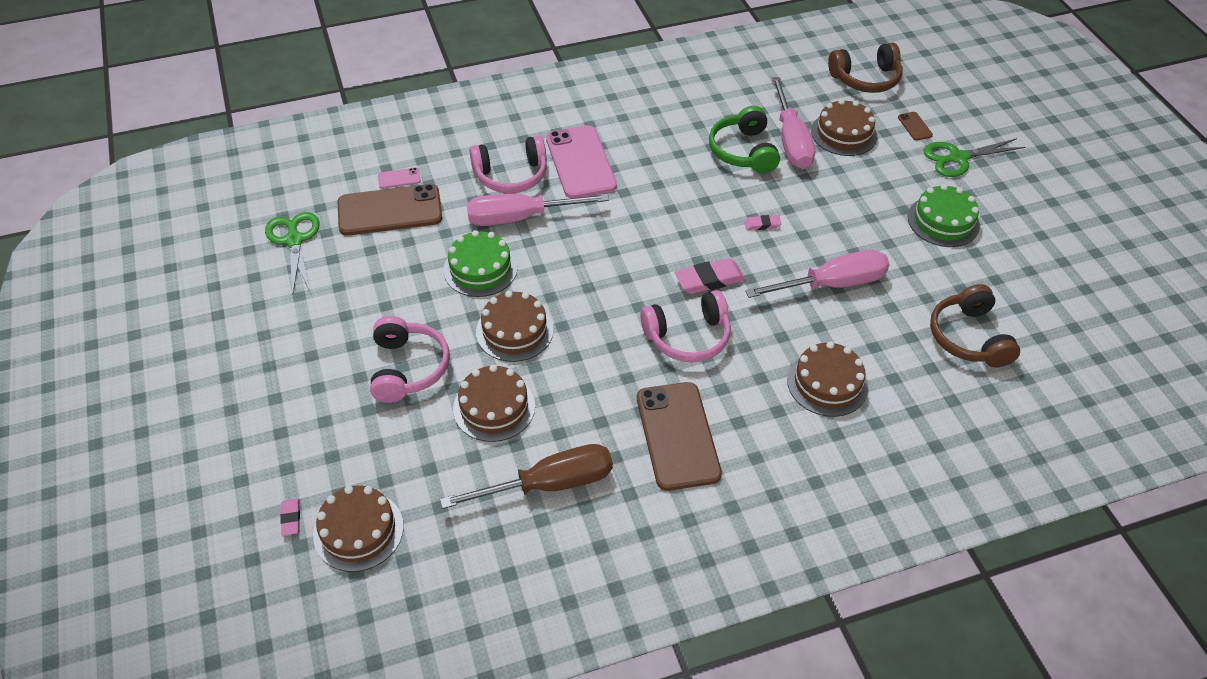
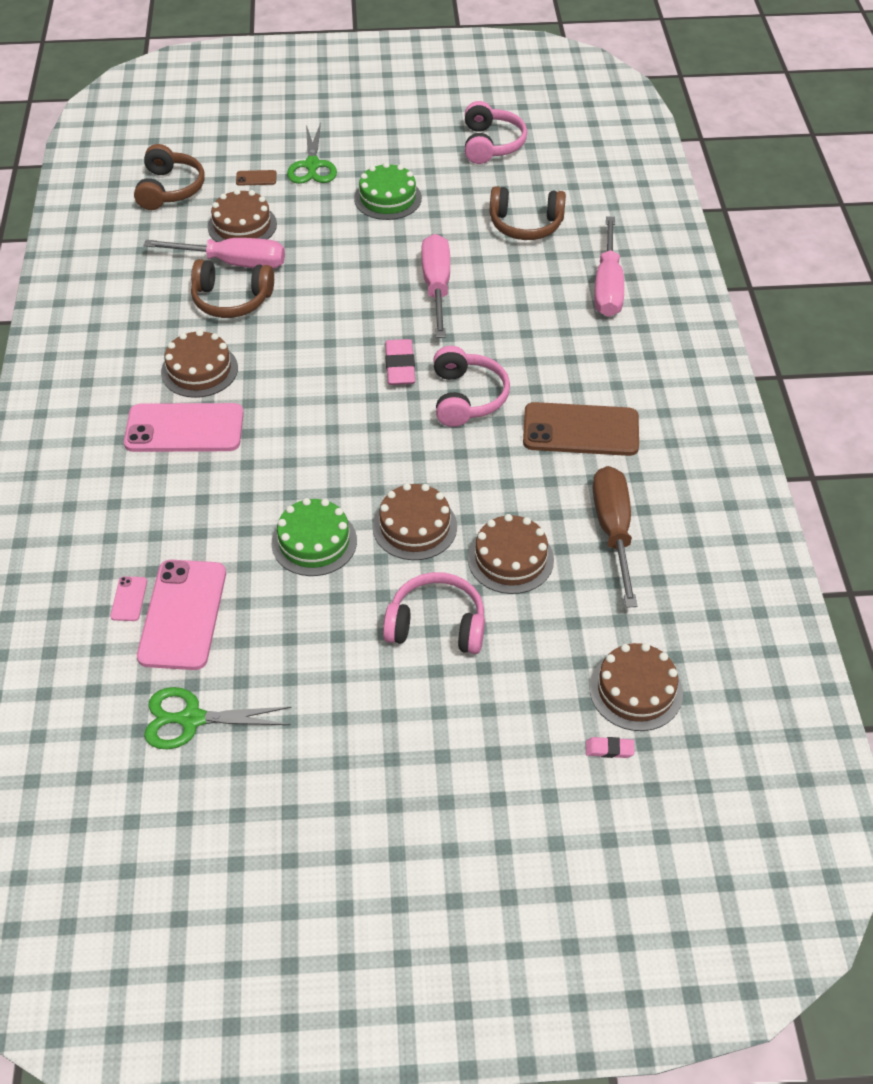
camera: 75 degrees left, 0 degrees up
(390, 211) = (183, 614): brown phone -> pink phone
(511, 175) = (176, 492): pink headphones -> pink headphones (491, 144)
(521, 218) = (249, 494): pink screwdriver -> pink screwdriver (608, 286)
(743, 151) = (231, 300): green headphones -> brown headphones
(762, 224) = (342, 312): pink eraser -> none
(827, 383) = (549, 320): brown cake -> brown cake (199, 370)

